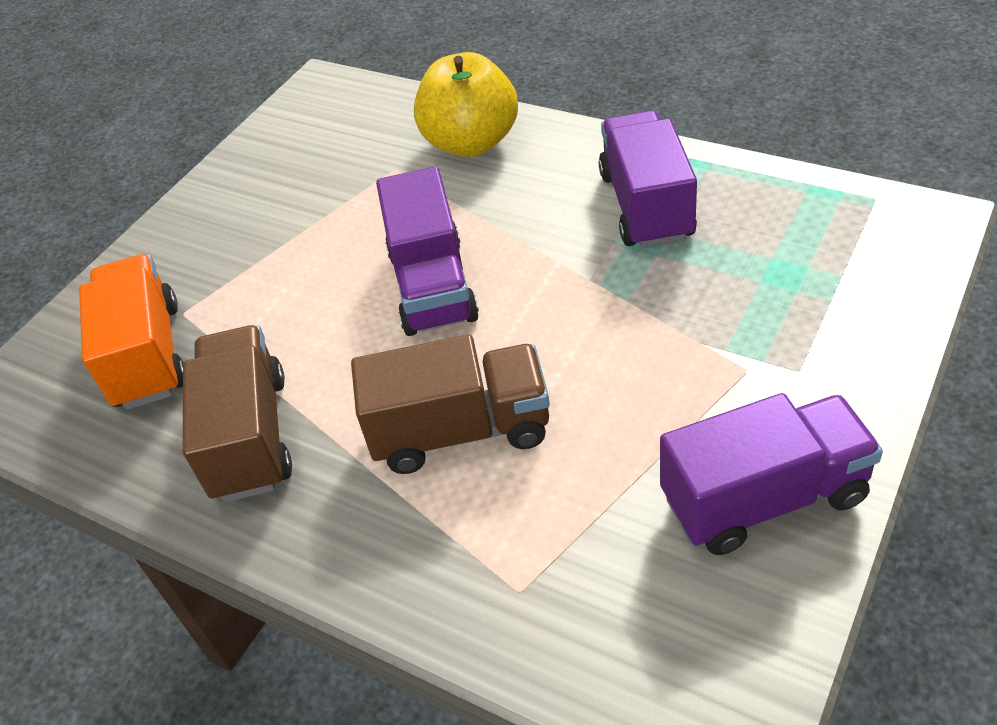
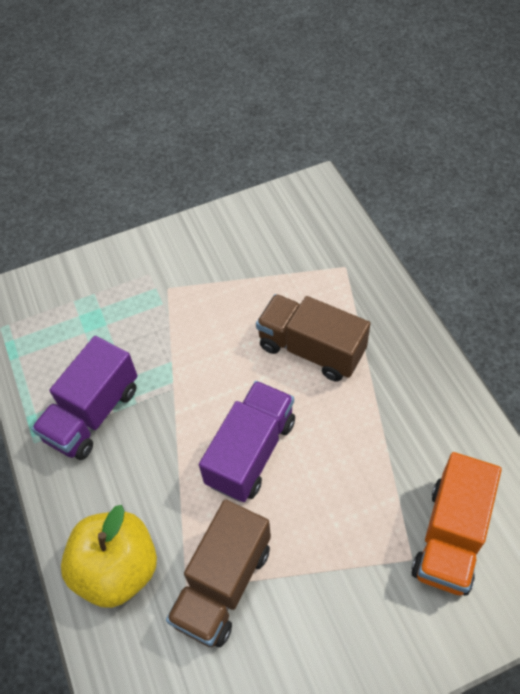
camera: 145 degrees left, 10 degrees up
(250, 436) = (416, 424): brown truck -> brown truck (223, 584)
(764, 498) = (225, 238): purple truck -> none

